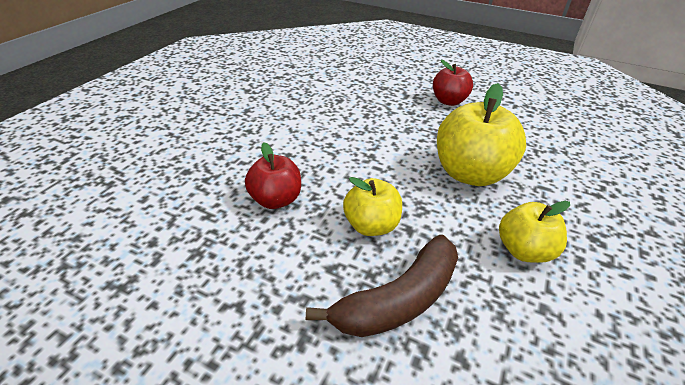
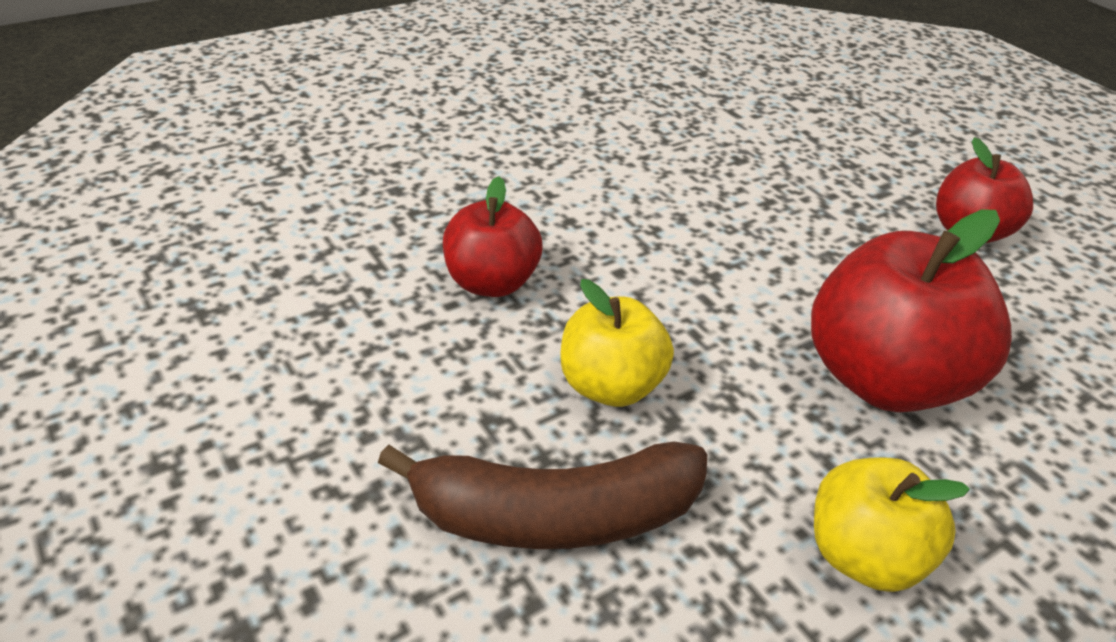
camera: 30 degrees right, 0 degrees up
(470, 173) = (883, 380): yellow apple -> red apple

